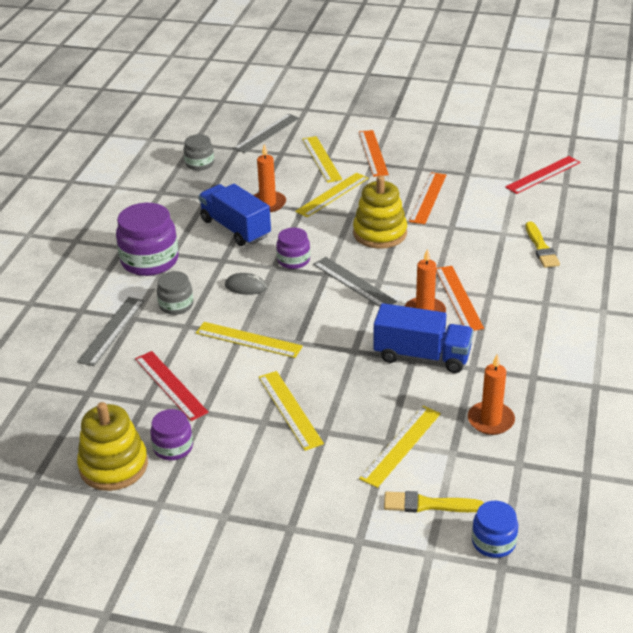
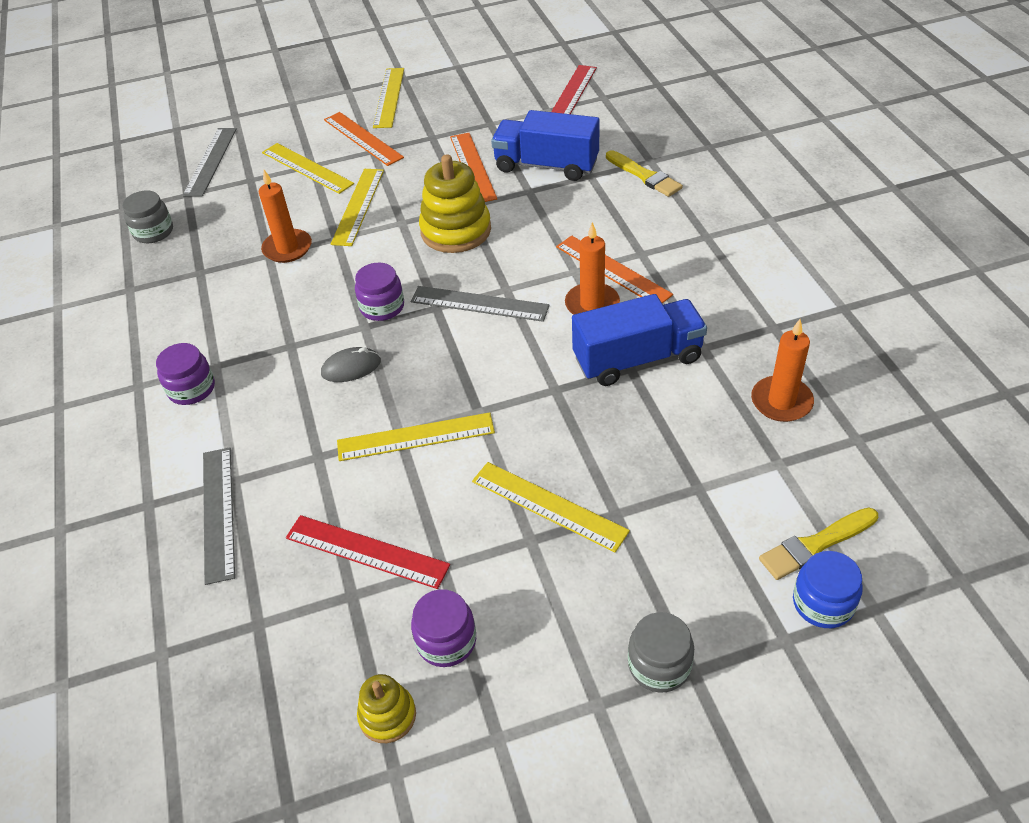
camera: 30 degrees left, 10 degrees up
(113, 466) = (387, 716): yellow stacking toy -> yellow stacking toy, size x0.53
(150, 261) = (191, 389): purple jar -> purple jar, size x0.57
(176, 305) = (280, 434): grey jar -> grey jar (659, 665)
(235, 228) = (272, 297): blue truck -> blue truck (546, 165)
(400, 445) = (717, 484): yellow ruler -> yellow ruler (389, 97)
(493, 542) = (925, 552): blue jar -> blue jar (823, 603)

